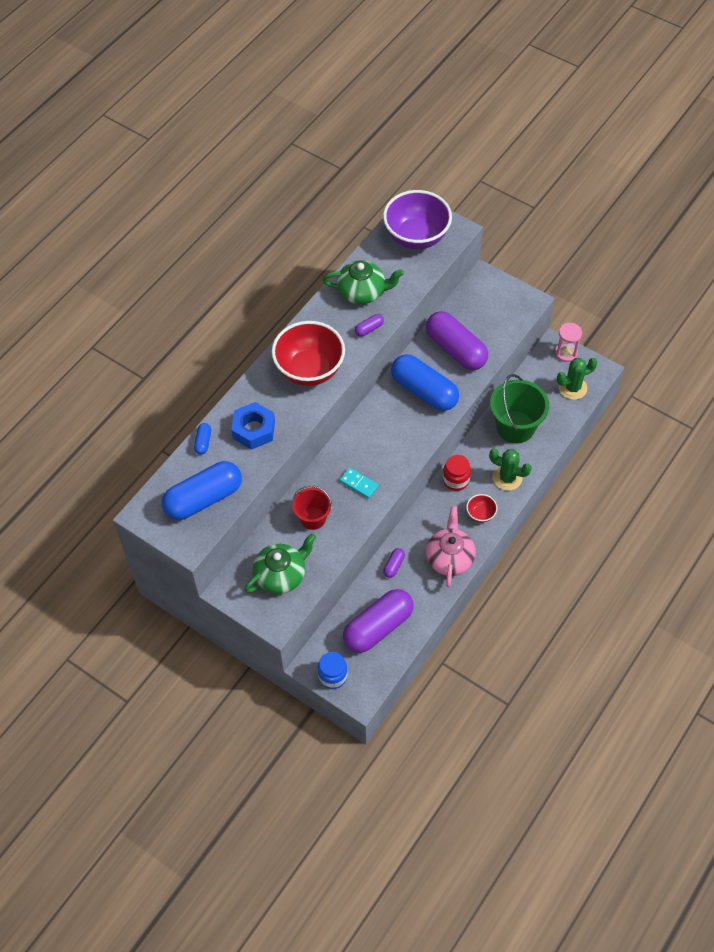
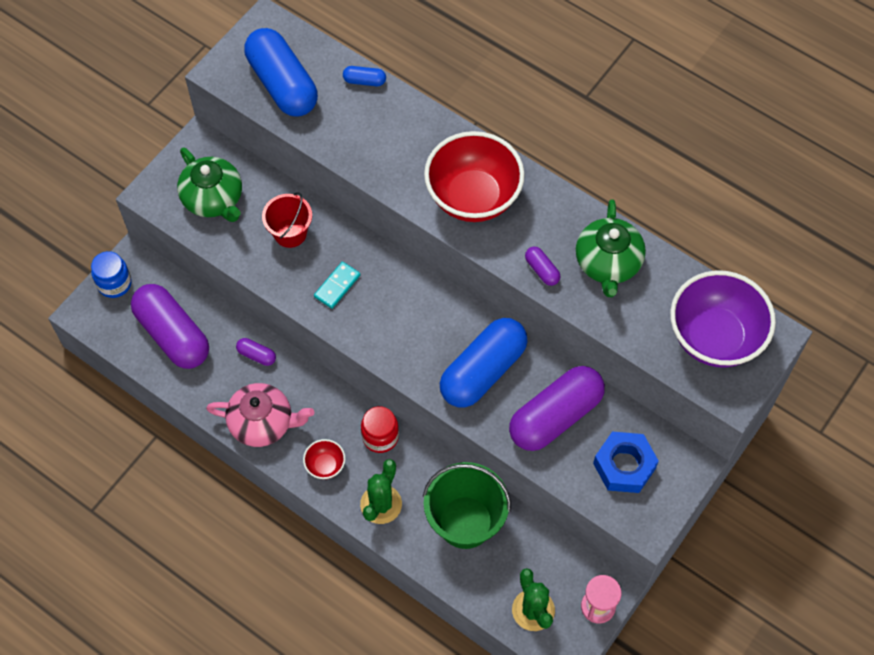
camera: 90 degrees right, 5 degrees up
(254, 430) = (380, 134): blue nut -> blue nut (624, 466)

